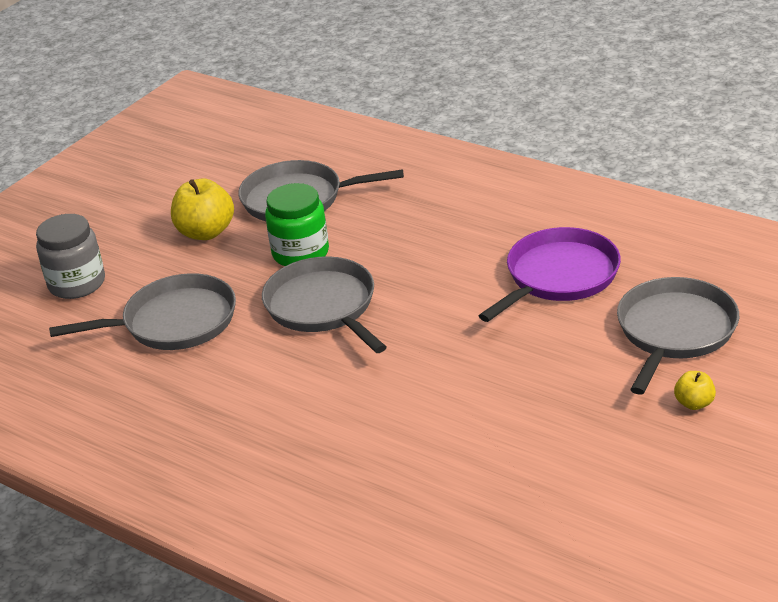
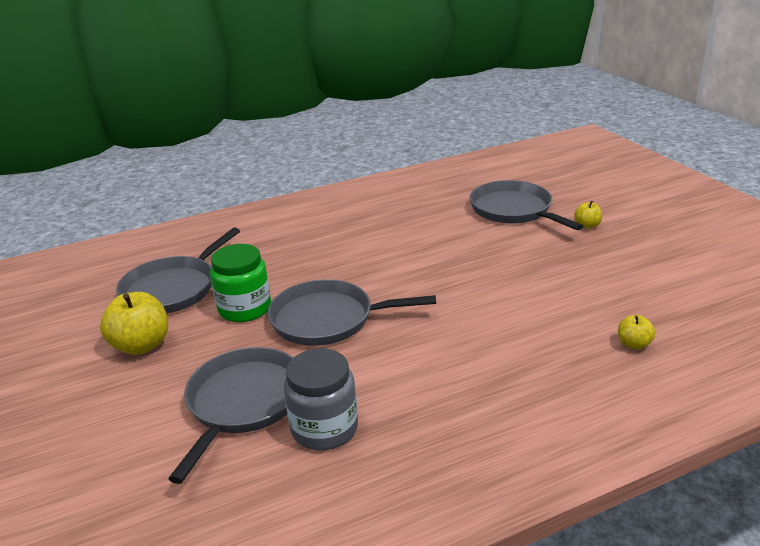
camera: 60 degrees left, 5 degrees down
(77, 283) = (93, 449): grey jar -> grey jar (324, 428)
(443, 518) = (633, 344): none -> yellow apple
(559, 276) = (415, 225): purple pan -> none

